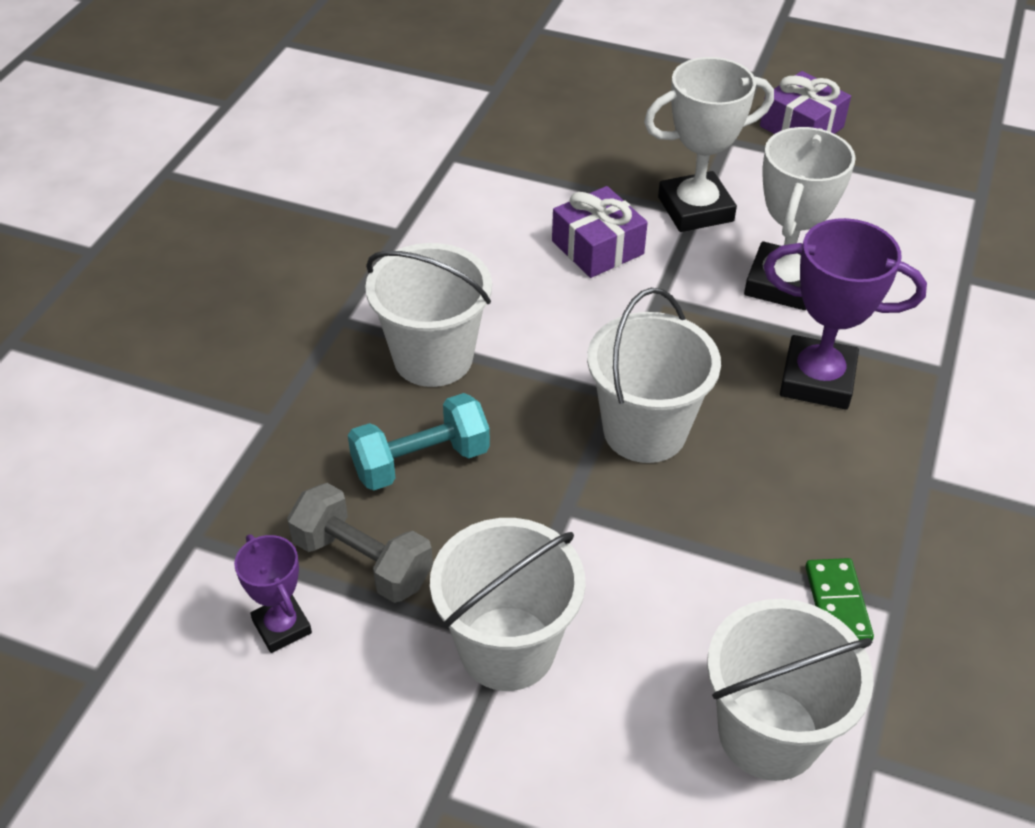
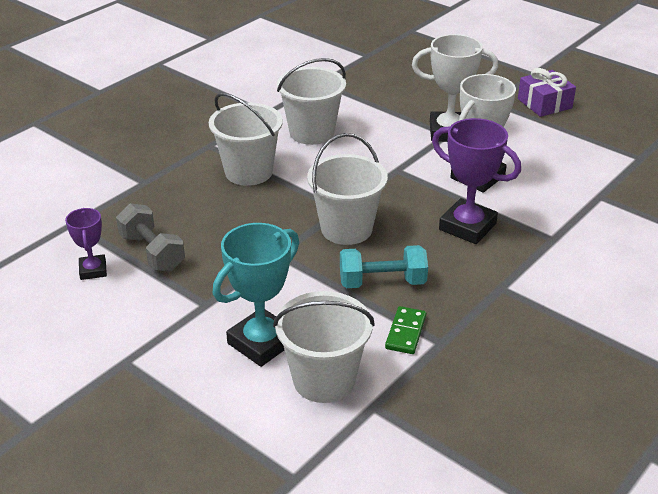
camera: 20 degrees right, 10 degrees down
(421, 462) = (211, 216): turquoise dumbbell -> turquoise dumbbell (382, 282)
(507, 648) = (204, 307): white bucket -> white bucket (312, 132)
(597, 247) = (377, 139): purple gift -> none
(636, 691) = (261, 342): none -> turquoise trophy

